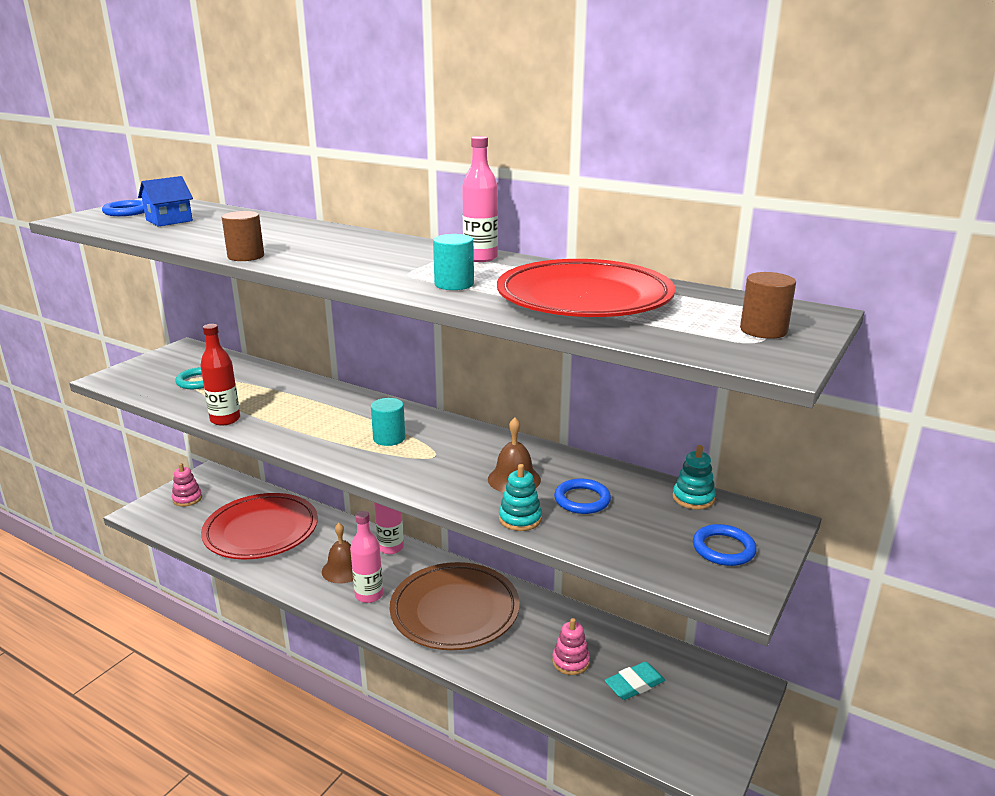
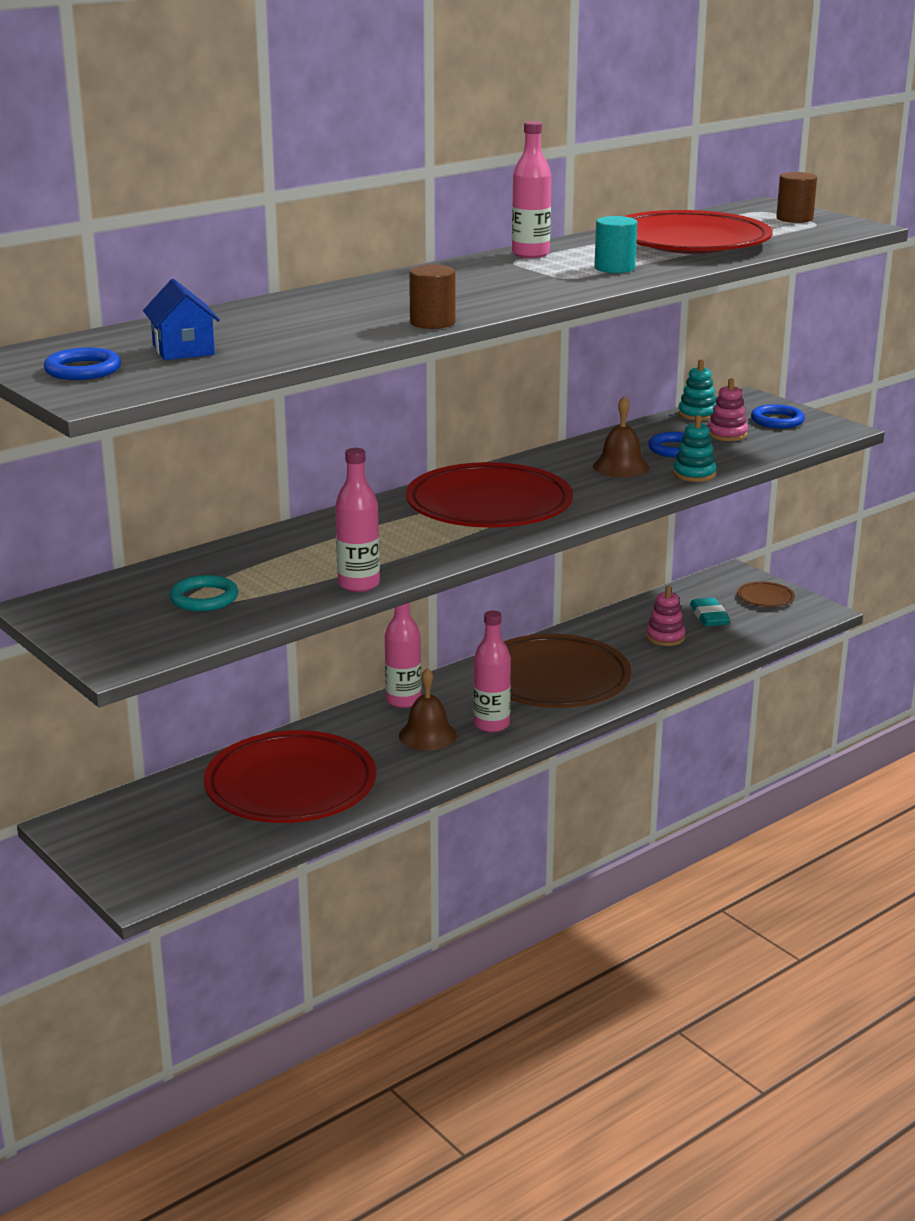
camera: 70 degrees left, 0 degrees up
(187, 499) = (137, 845): pink stacking toy -> pink stacking toy (727, 434)
(225, 419) = (358, 584): red bottle -> pink bottle
(389, 438) = (489, 506): turquoise cylinder -> red plate
(708, 720) = (765, 598): none -> brown plate

